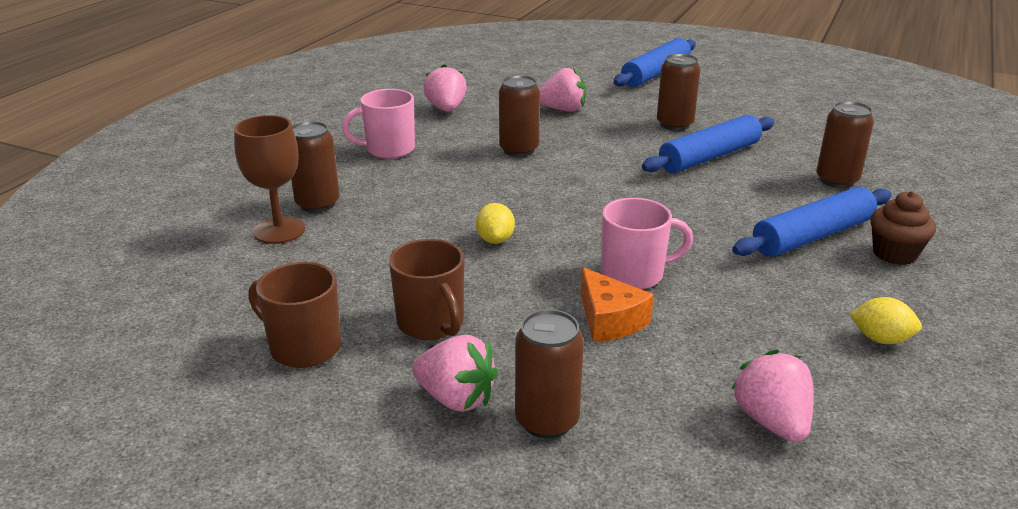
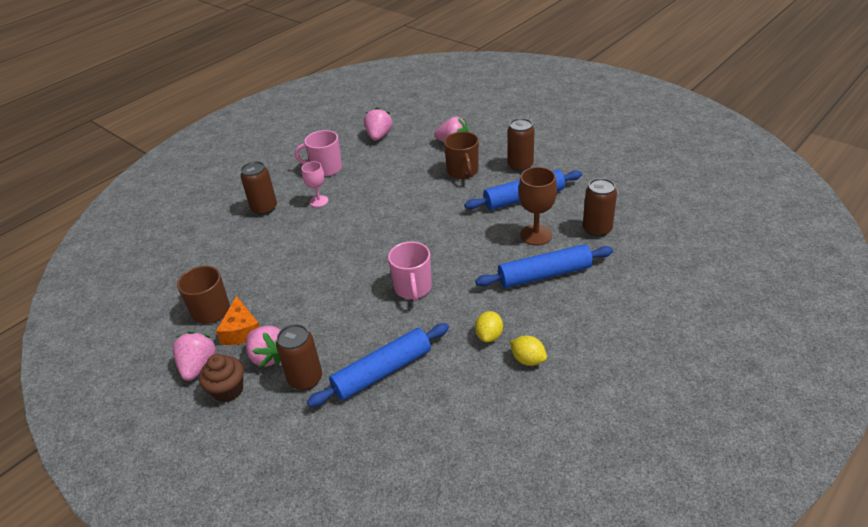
camera: 20 degrees right, 10 degrees up
(279, 230) = (234, 226): brown goblet -> brown goblet (536, 235)
(404, 187) = (319, 201): none -> pink goblet
(431, 323) = (281, 305): brown mug -> brown mug (463, 171)
(495, 240) = (348, 250): yellow lemon -> yellow lemon (489, 336)
(519, 150) = (404, 177): brown can -> none
(609, 320) = (378, 319): orange cheese -> orange cheese (241, 331)
(634, 274) = (413, 288): pink mug -> pink mug turned 75 degrees clockwise
(655, 73) = (539, 114): blue rolling pin -> blue rolling pin (382, 371)
(771, 421) = (423, 403): pink strawberry -> pink strawberry (198, 366)
(894, 254) = (588, 297): brown cupcake -> brown cupcake (228, 390)

